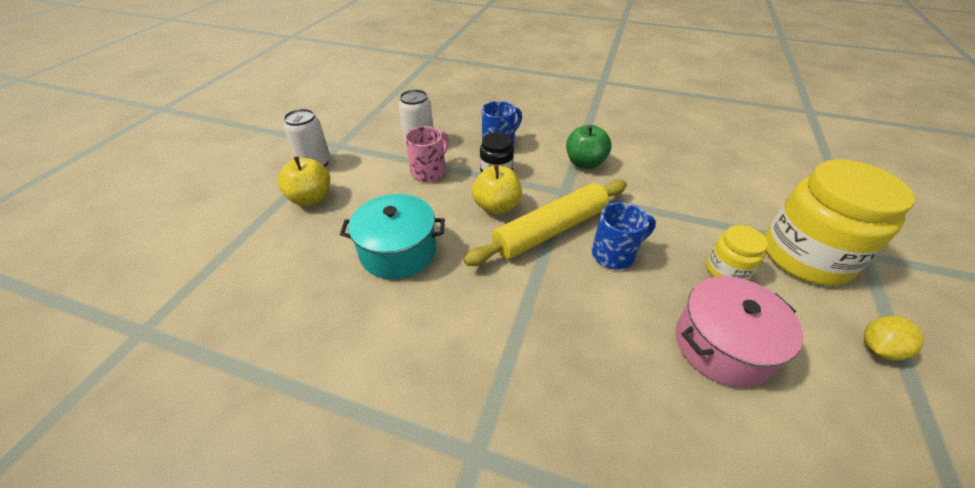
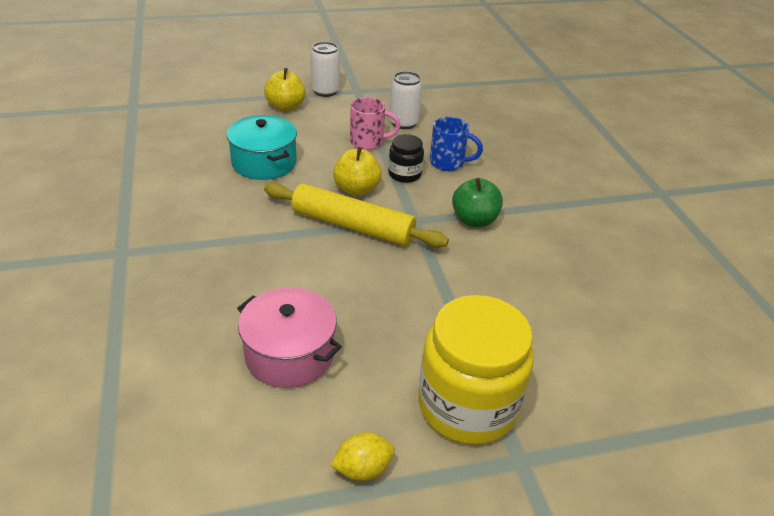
camera: 55 degrees right, 5 degrees down
(614, 254) = (353, 269): blue mug -> none
(726, 270) = (391, 345): yellow jar -> none
(878, 349) = (362, 469): yellow lemon -> yellow lemon turned 45 degrees counterclockwise

